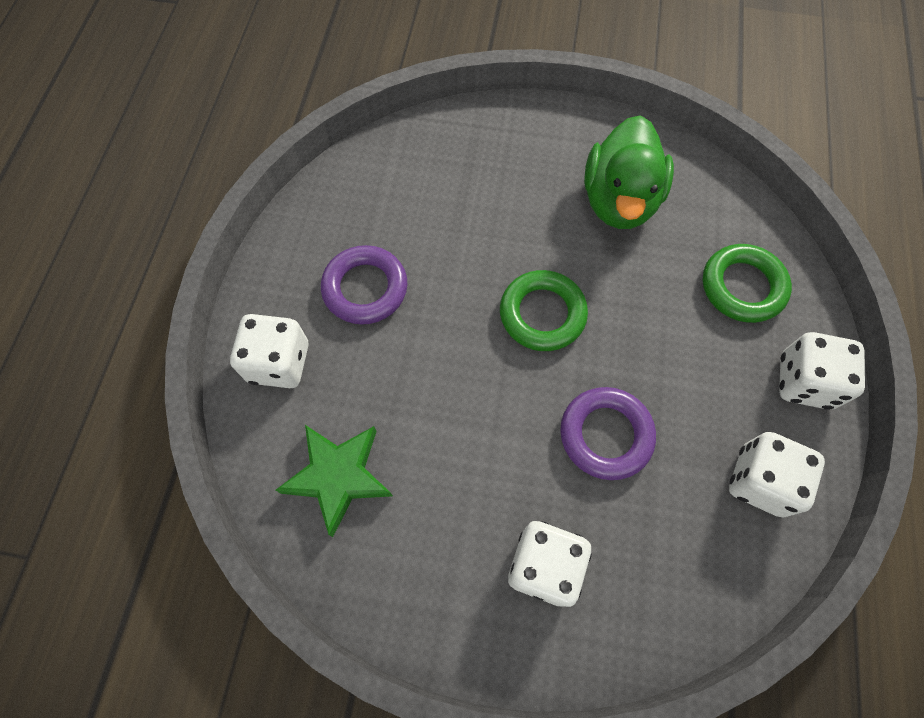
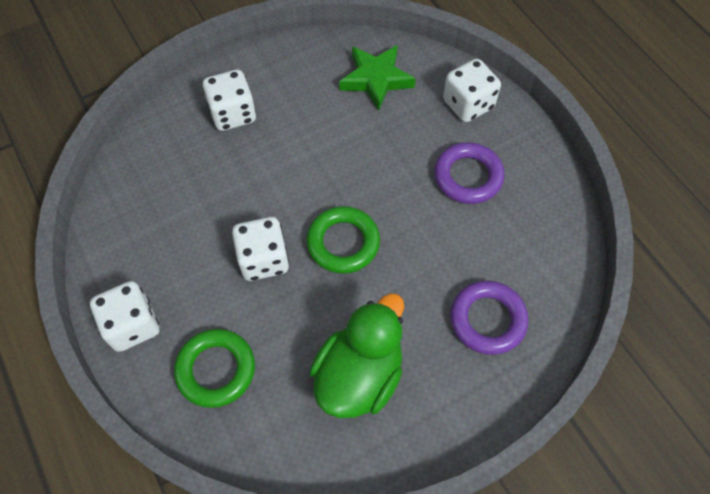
camera: 140 degrees right, 5 degrees down
(605, 435) = (246, 198): purple ring -> purple ring (487, 320)
(619, 200) = (359, 375): green duck -> green duck turned 60 degrees clockwise
(760, 481) = (133, 238): white dice -> white dice (263, 259)

